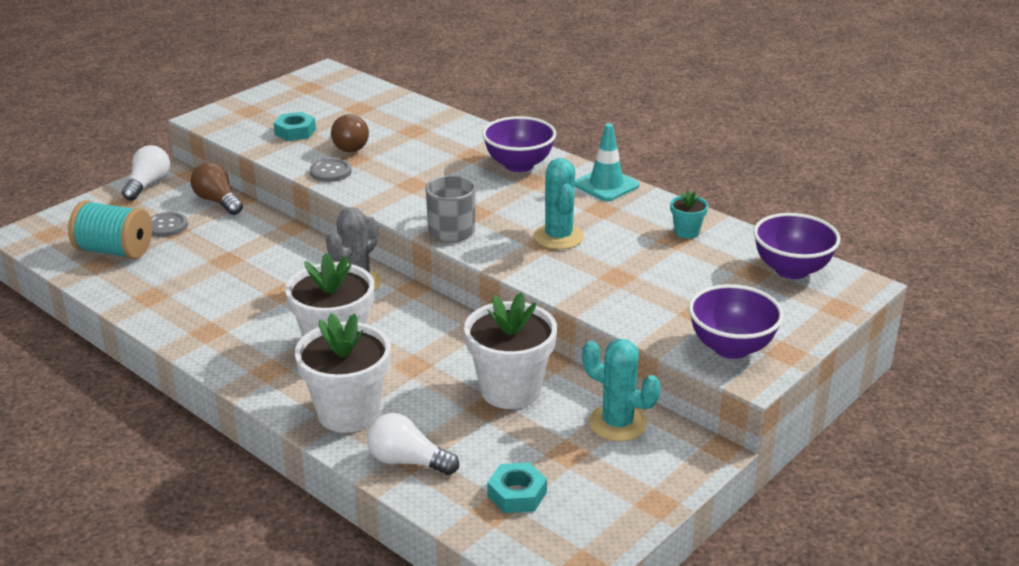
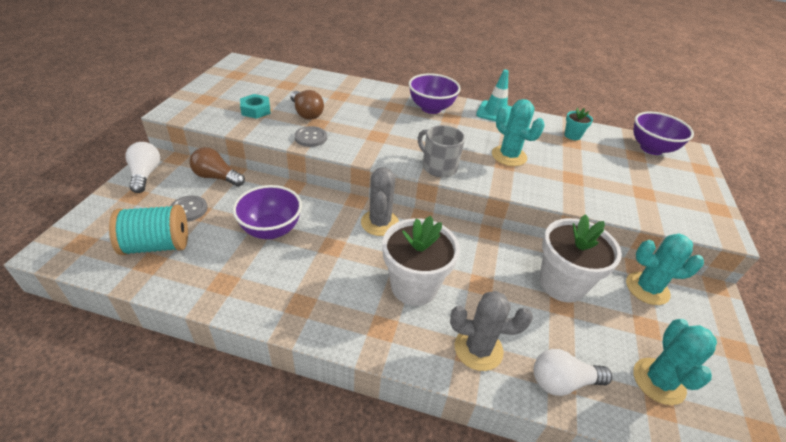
camera: 30 degrees left, 10 degrees up
(348, 413) = (478, 349): white flower pot -> grey cactus
(517, 494) = (658, 381): turquoise nut -> turquoise cactus
(731, 348) = (690, 214): purple bowl -> purple bowl (271, 230)

